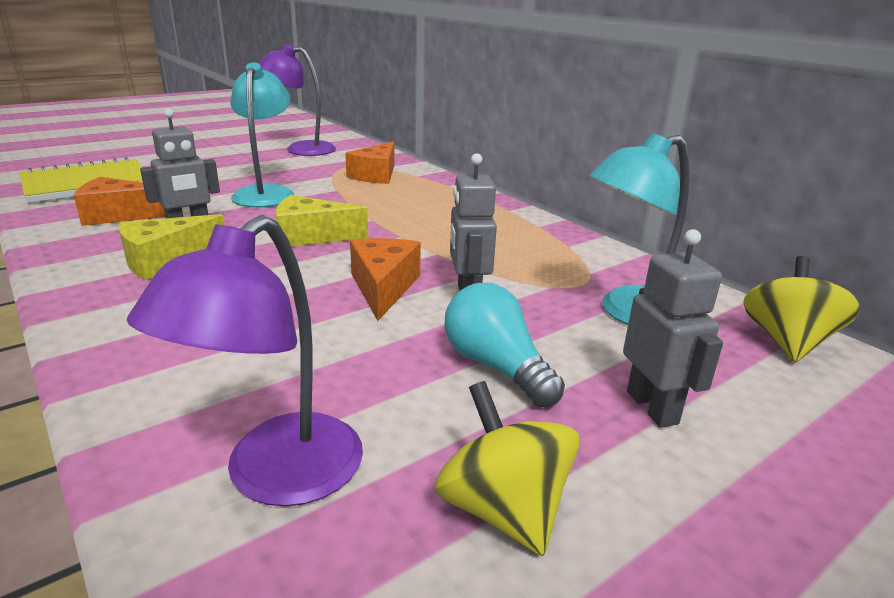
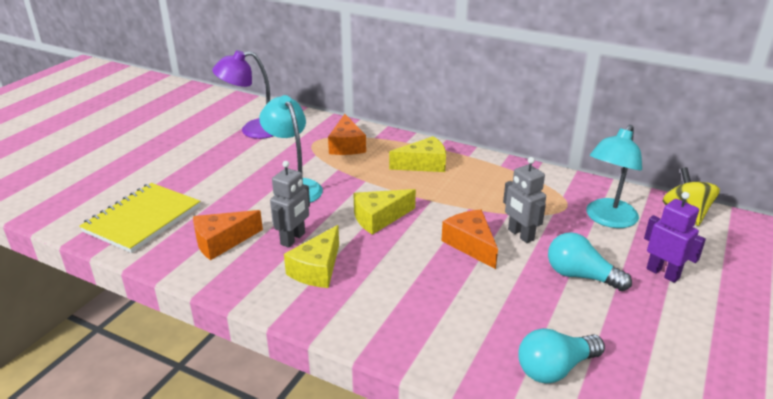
camera: 25 degrees left, 5 degrees up
(276, 477) = (555, 368): purple lamp -> turquoise light bulb
(439, 205) = (423, 164): none -> yellow cheese
(503, 509) = (653, 344): yellow spinning top -> none
(652, 407) = (663, 273): grey robot -> purple robot

